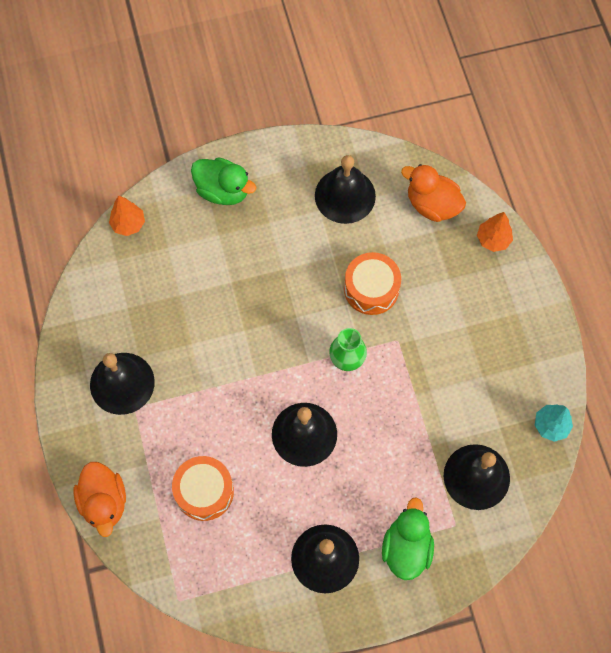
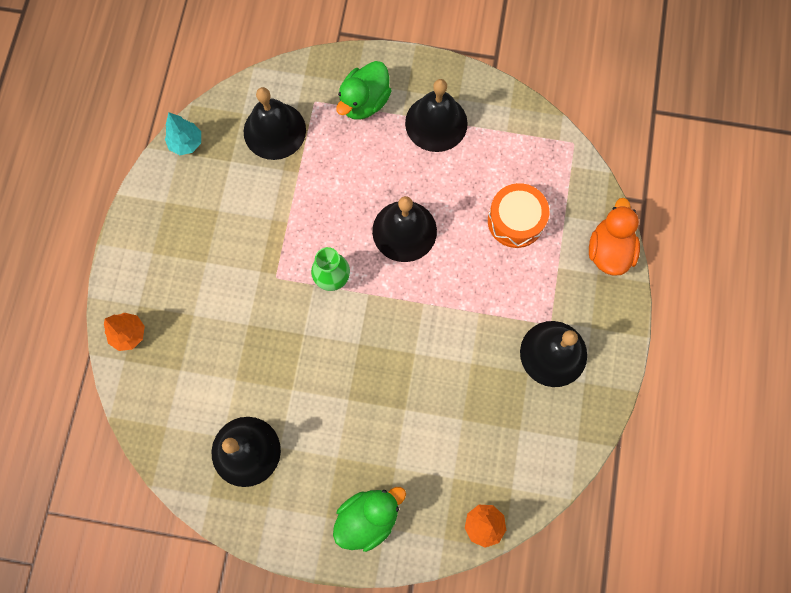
camera: 155 degrees left, 5 degrees up
(223, 190) = (368, 518): green duck -> green duck turned 90 degrees clockwise
(371, 289) = (273, 339): orange drum -> none
(432, 204) = (165, 399): orange duck -> none

